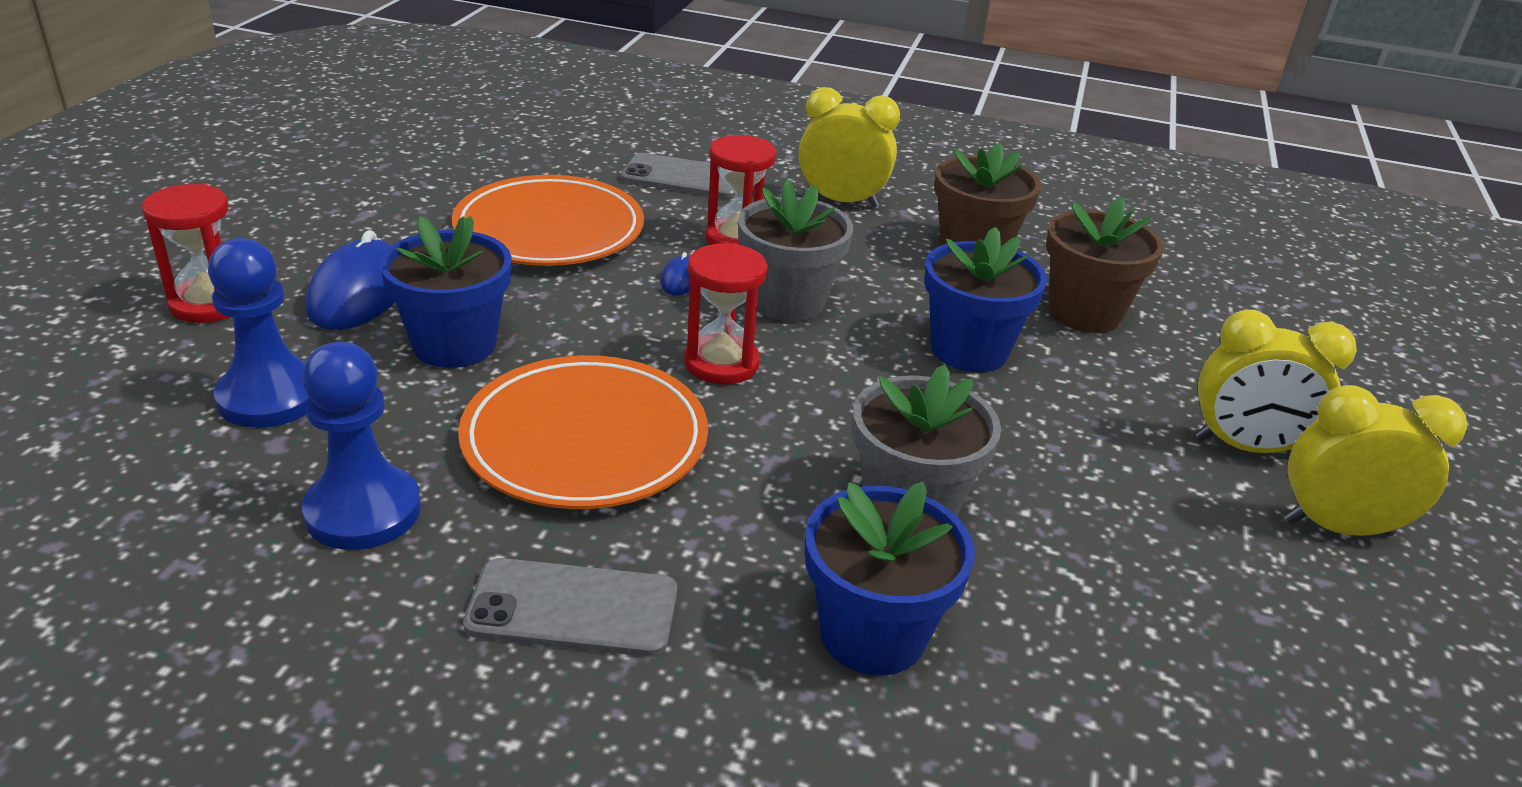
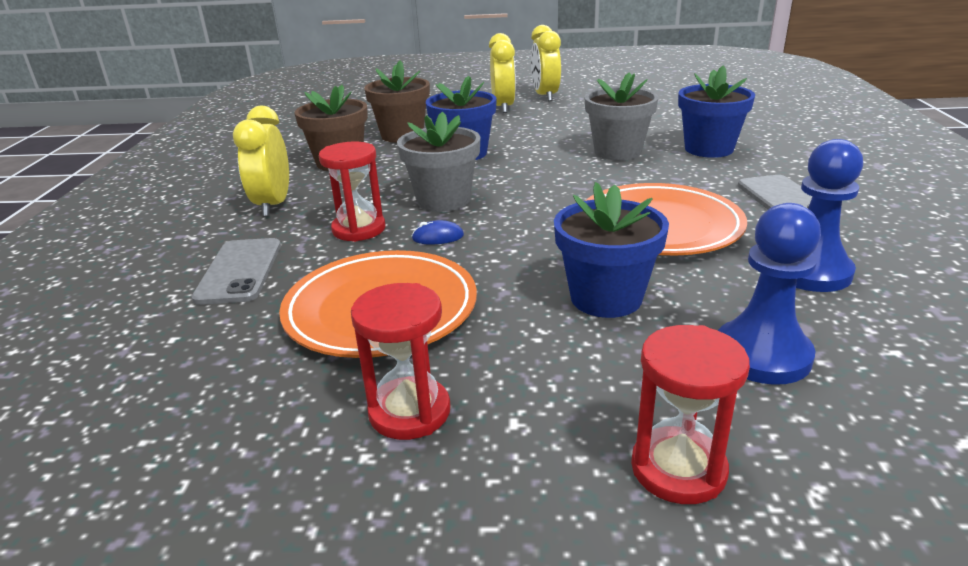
camera: 100 degrees left, 5 degrees down
(358, 293) = (572, 374): blue mouse -> none
(721, 363) = (537, 206): red hourglass -> red hourglass (409, 412)

